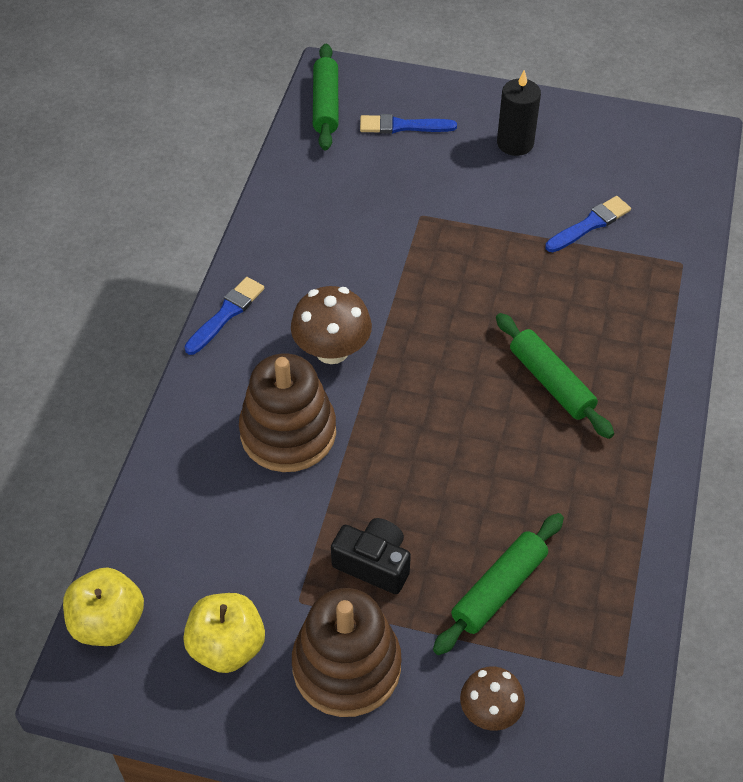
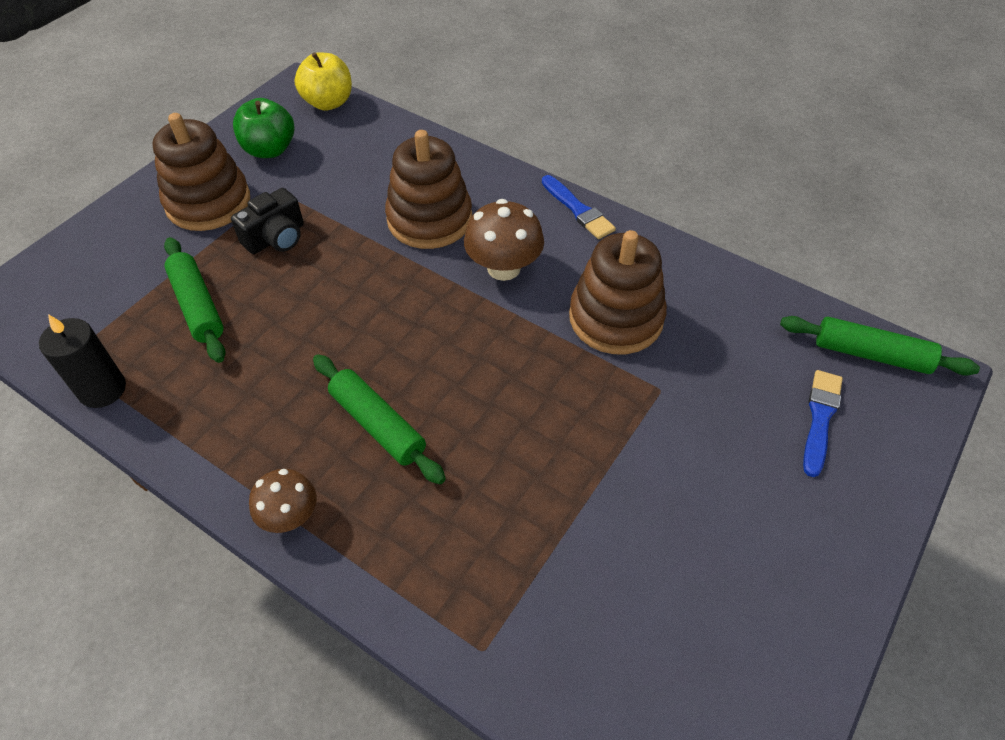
camera: 110 degrees right, 0 degrees up
(227, 647) = (269, 150): yellow apple -> green apple
(358, 256) = (616, 318): none -> brown stacking toy
(490, 711) = (111, 268): brown mushroom -> brown mushroom (290, 516)
(515, 143) = (765, 533): black candle -> black candle (102, 389)
(551, 382) = (378, 425): green rolling pin -> green rolling pin turned 60 degrees clockwise
(590, 224) = (589, 563): blue brush -> none

